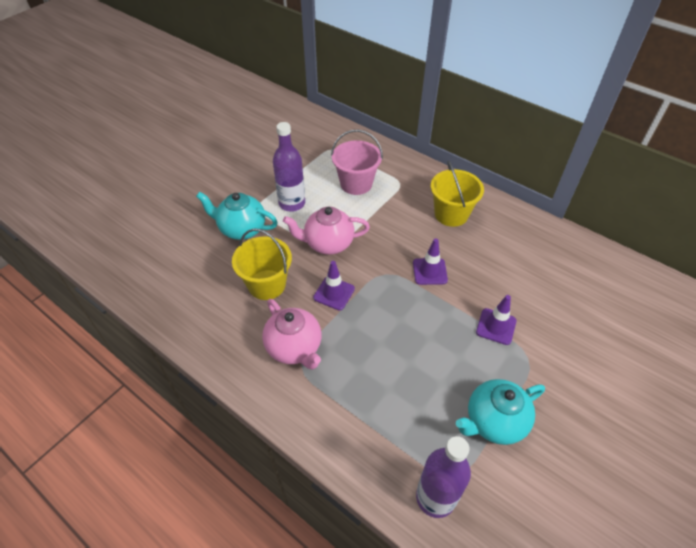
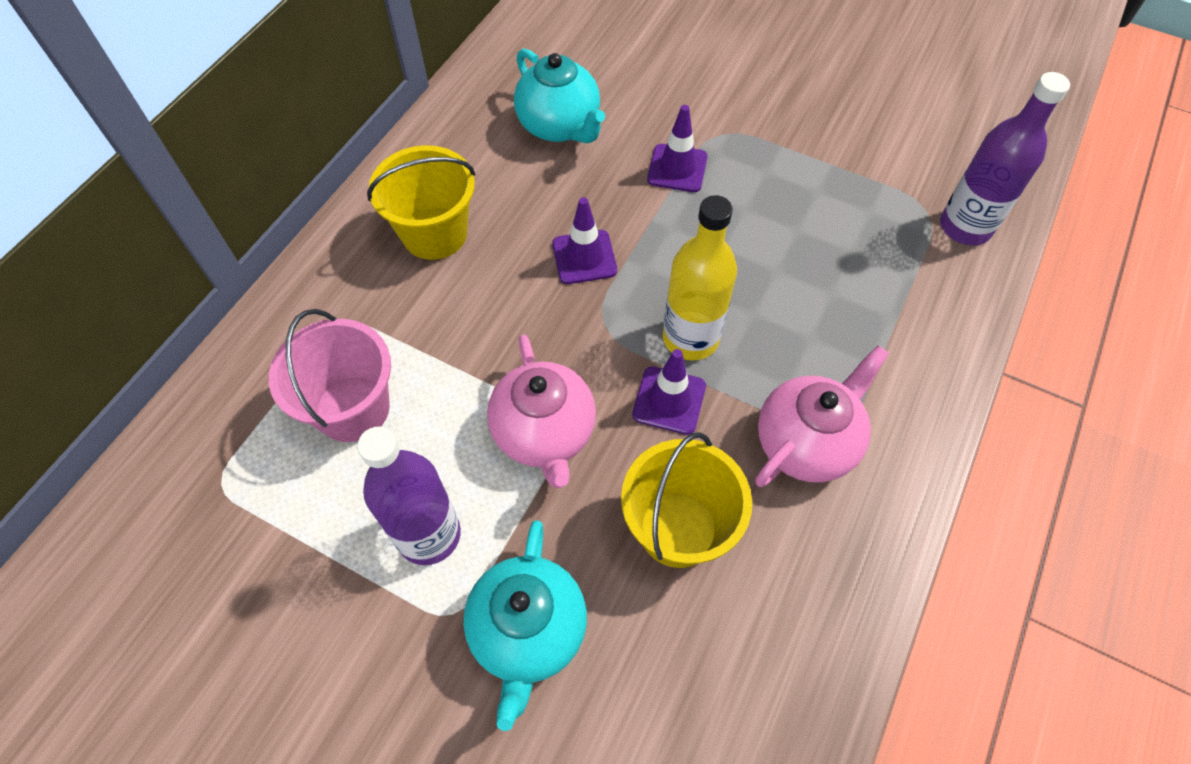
camera: 100 degrees left, 10 degrees up
(369, 309) = (690, 338): none -> yellow bottle
(494, 422) = (836, 170): turquoise teapot -> turquoise teapot (560, 126)

